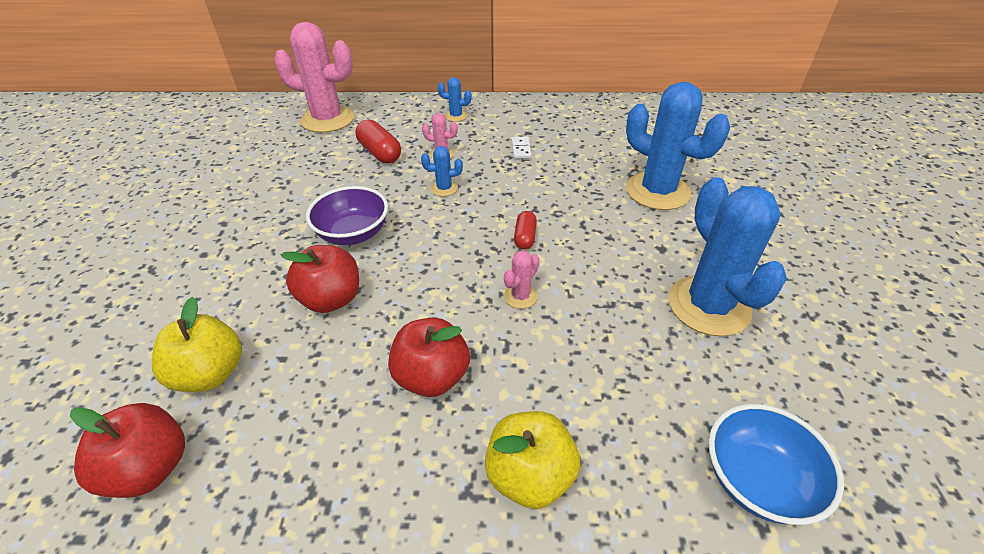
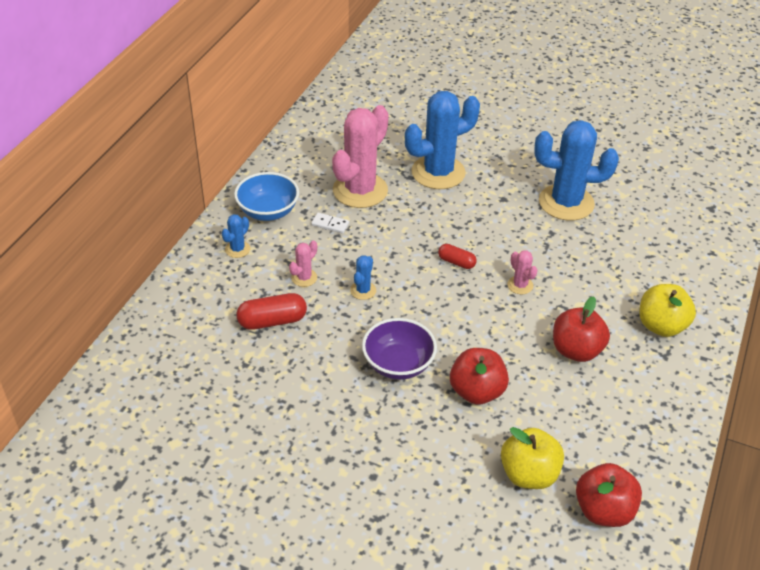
camera: 70 degrees left, 0 degrees up
(327, 119) = (169, 351): pink cactus -> pink cactus (360, 190)
(757, 480) = (687, 242): blue bowl -> blue bowl (268, 211)

